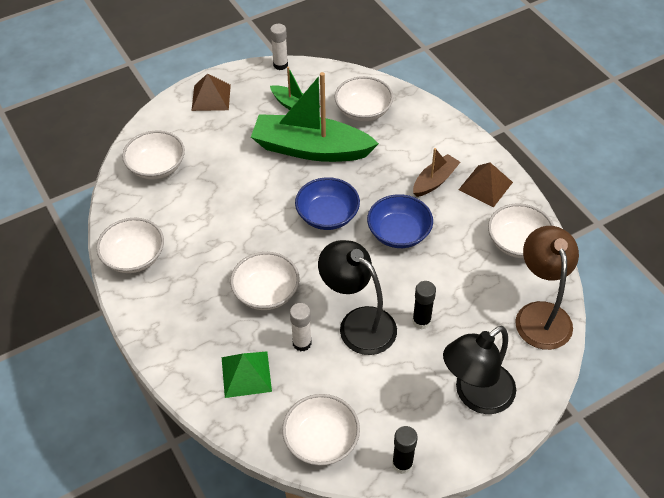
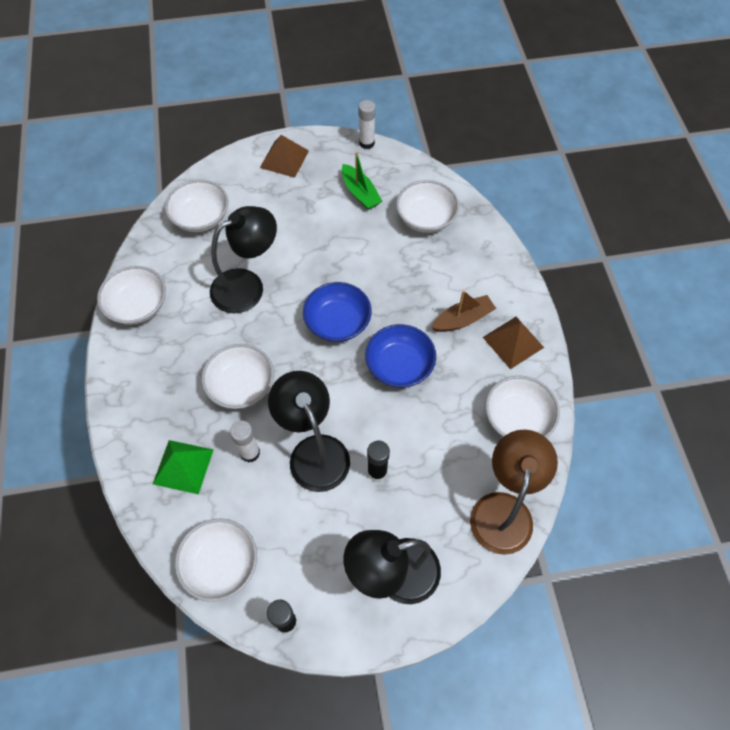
camera: 20 degrees right, 10 degrees up
(230, 210) = (247, 286): none -> black lamp
(311, 149) = (354, 244): green boat -> none

